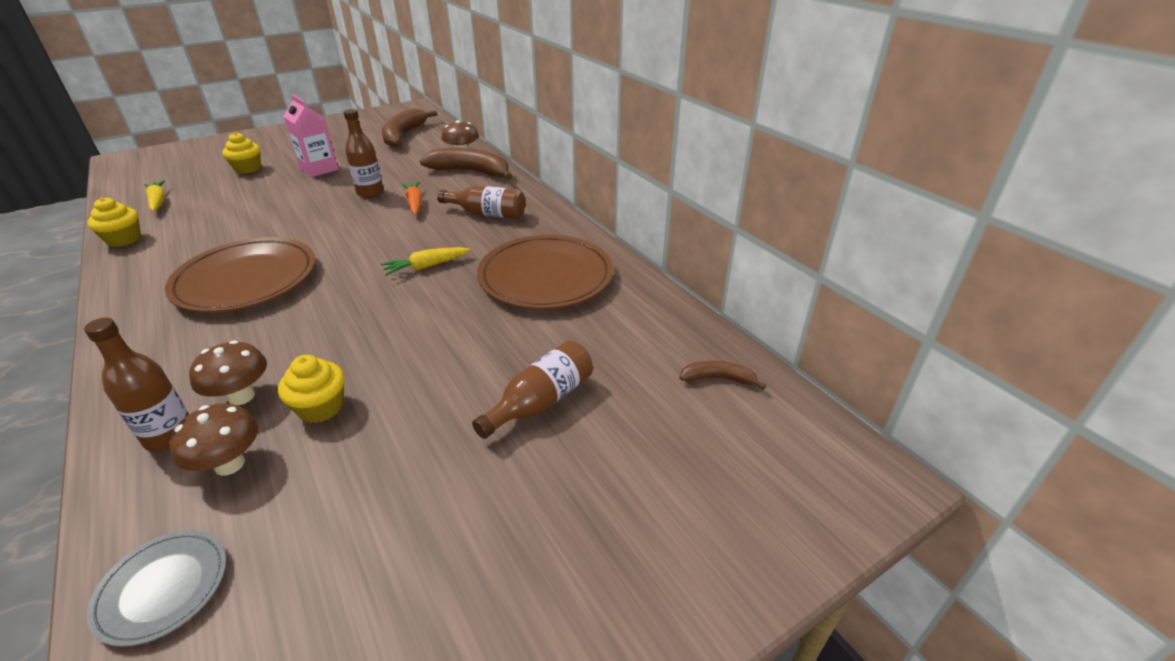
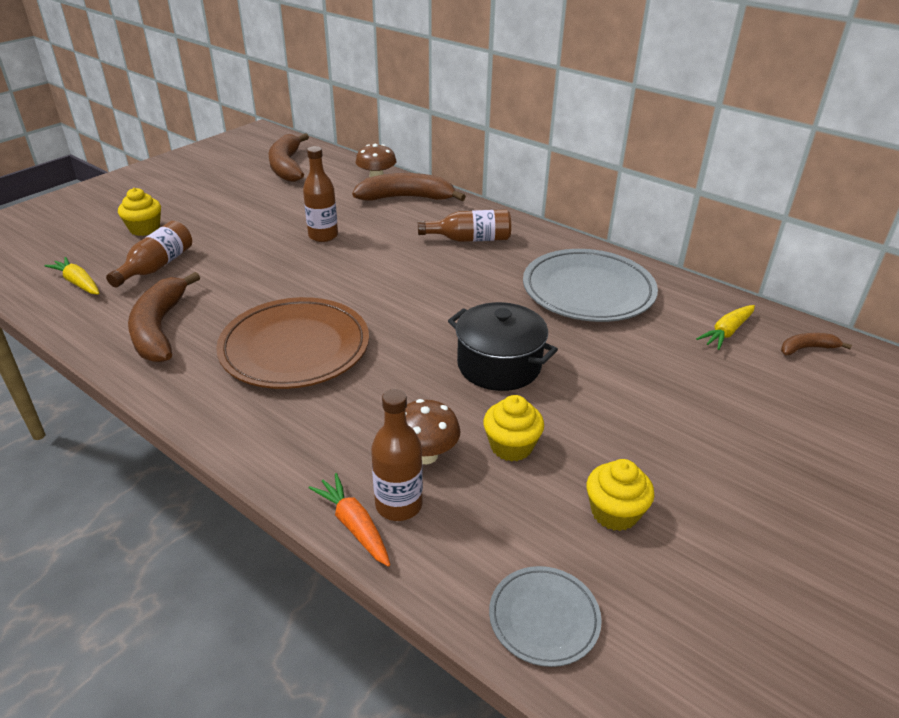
camera: 20 degrees left, 0 degrees up
(124, 239) = (92, 332): yellow cupcake -> yellow cupcake (614, 512)
(170, 245) = (159, 328): none -> brown banana
(230, 464) = (484, 512): brown mushroom -> none
(319, 169) = (233, 218): pink carton -> none
(392, 329) = (499, 365): none -> black pot
(414, 203) = (384, 240): orange carrot -> orange carrot (354, 526)
(426, 266) = (466, 301): yellow carrot -> yellow carrot (727, 332)
(541, 401) = (692, 397): brown bottle -> brown bottle (157, 266)
(546, 277) = (588, 291): brown plate -> grey plate

